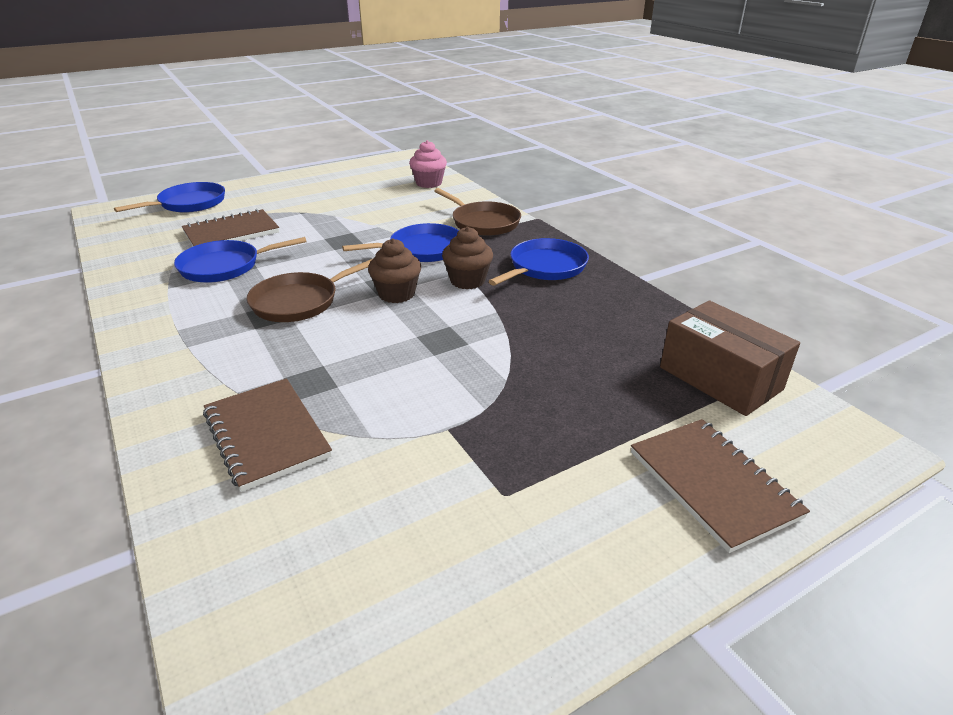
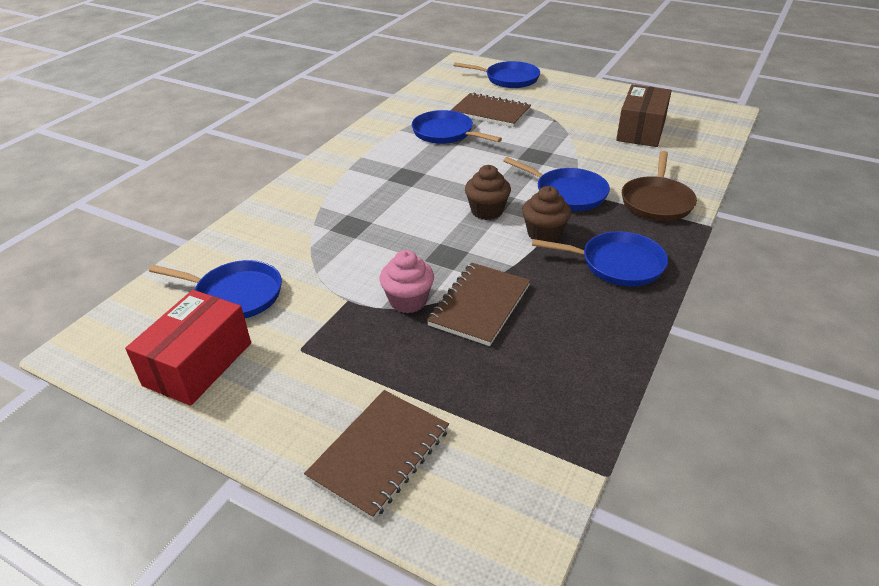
camera: 60 degrees right, 5 degrees up
(267, 434) = (291, 235): brown notebook -> brown notebook (480, 305)
(299, 302) = (433, 179): brown pan -> none
(337, 526) = (235, 295): none -> blue pan
(429, 183) = (692, 145): pink cupcake -> pink cupcake (408, 301)
(455, 609) = (198, 364): none -> red box
(720, 378) = (536, 427): brown box -> brown box (641, 130)

